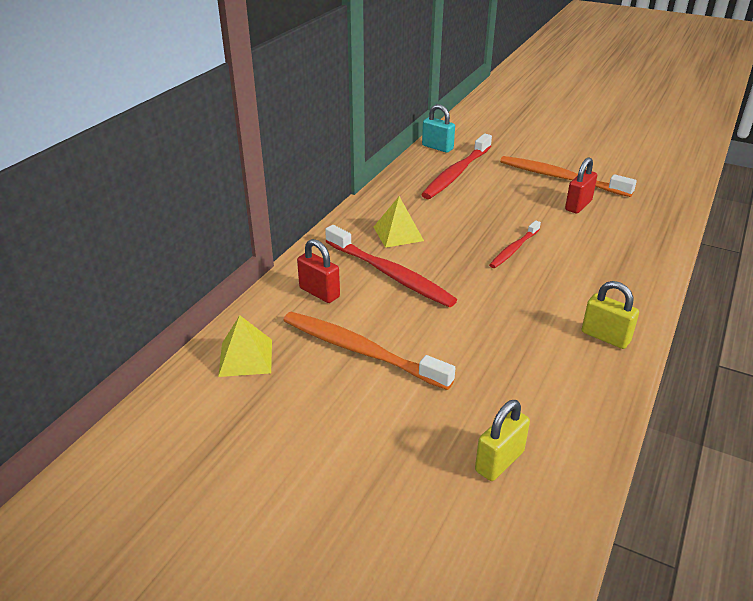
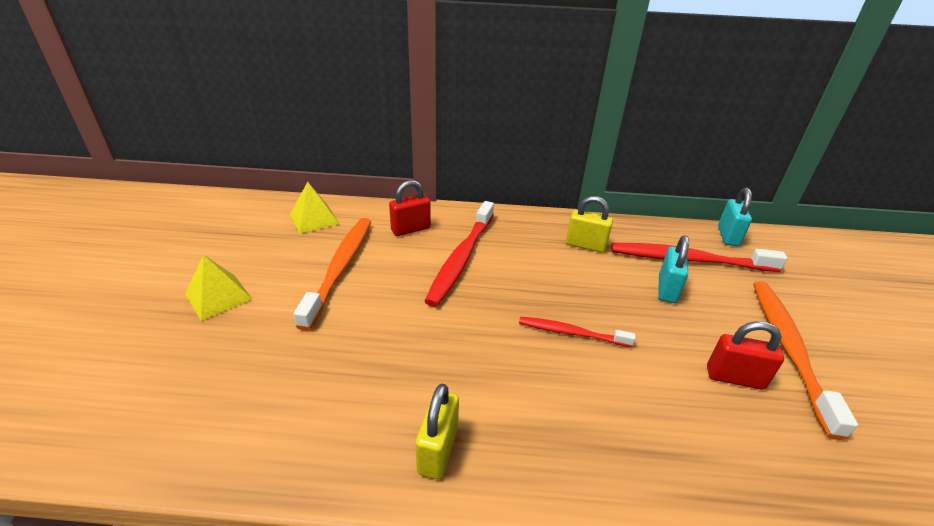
camera: 65 degrees right, 0 degrees up
(319, 292) = (411, 229): red padlock -> red padlock turned 45 degrees clockwise
(398, 233) = (532, 248): yellow pyramid -> yellow pyramid (218, 296)
(485, 195) = (667, 289): none -> turquoise padlock
(499, 461) = (202, 385): yellow padlock -> yellow padlock (585, 245)

